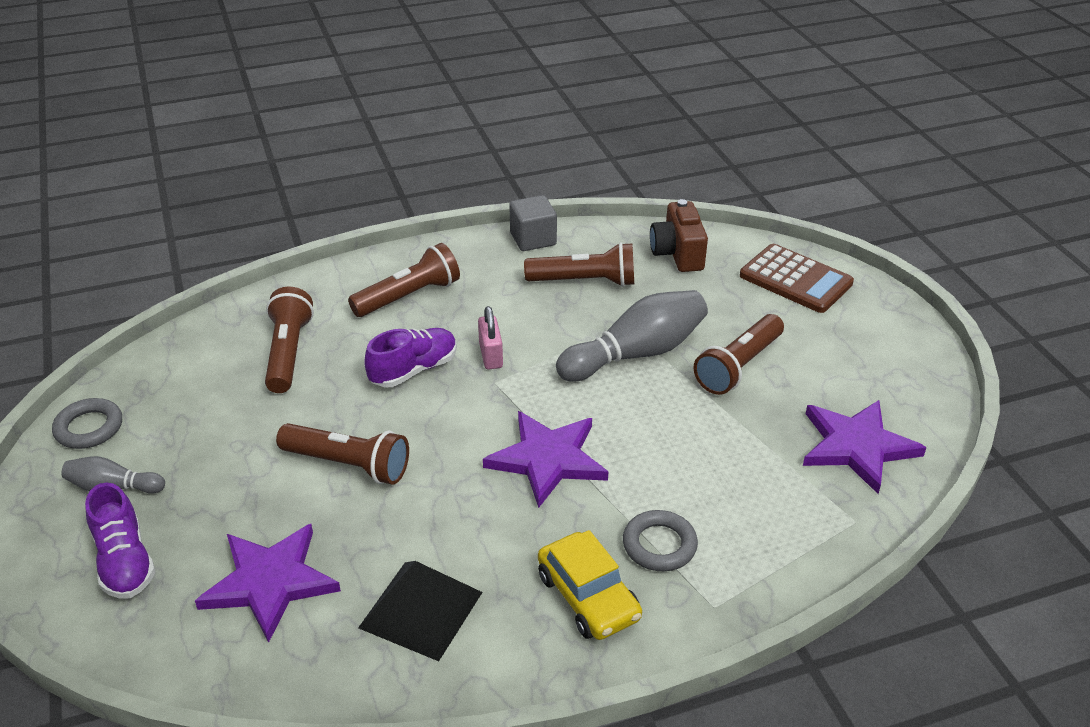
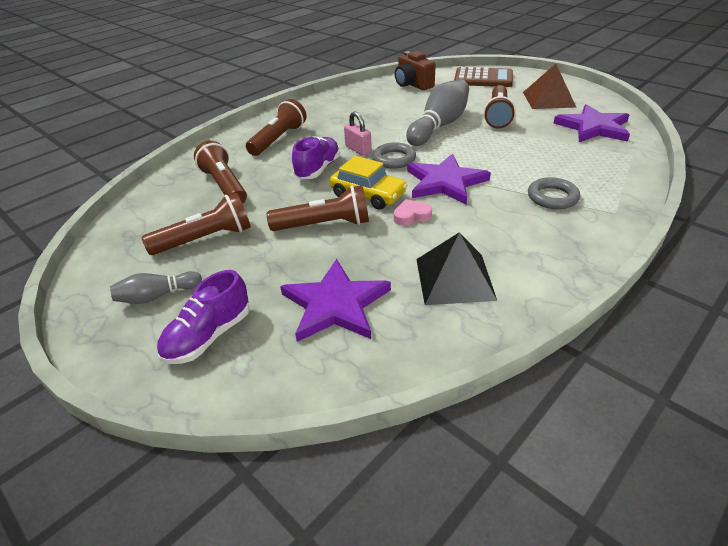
camera: 25 degrees left, 0 degrees up
(89, 428) = (105, 269): grey ring -> grey ring (394, 159)
(125, 562) = (208, 336): purple shoe -> purple shoe turned 90 degrees clockwise
(457, 496) = (411, 216): none -> pink heart
(533, 239) = (327, 98): grey cube -> none
(584, 281) = (376, 107): brown flashlight -> brown flashlight (205, 239)
(588, 597) = (544, 234): yellow car -> yellow car (368, 195)
(851, 362) = (548, 99): none -> brown pyramid

